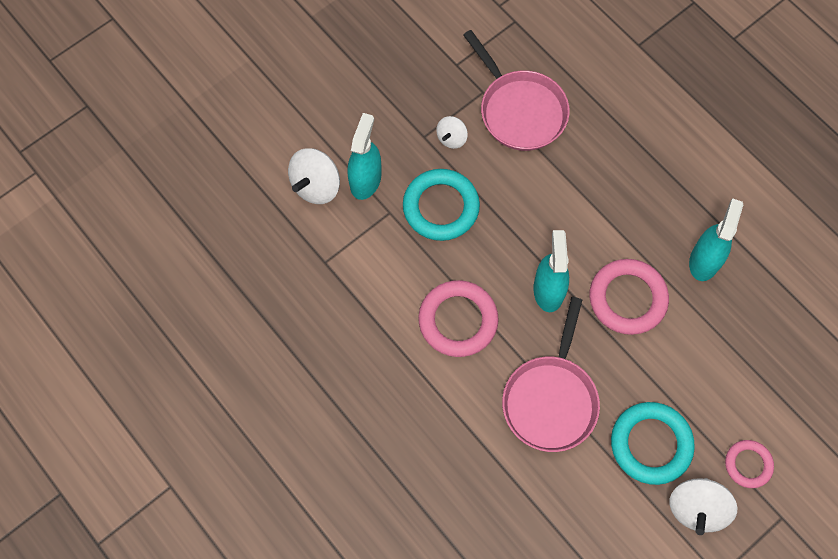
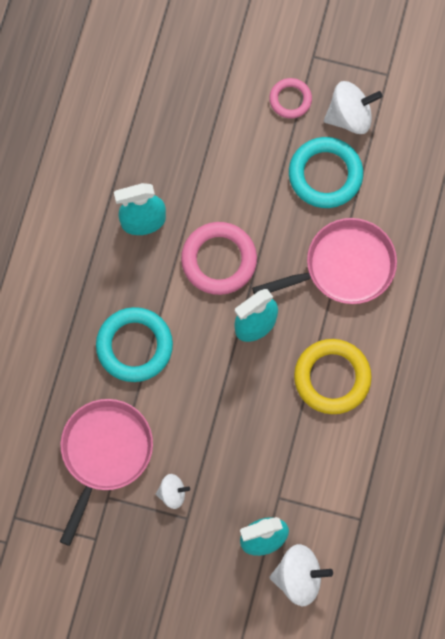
camera: 125 degrees left, 5 degrees up
(441, 207) = (243, 458): turquoise ring -> turquoise ring (134, 346)
(458, 320) = (332, 378): pink ring -> yellow ring

